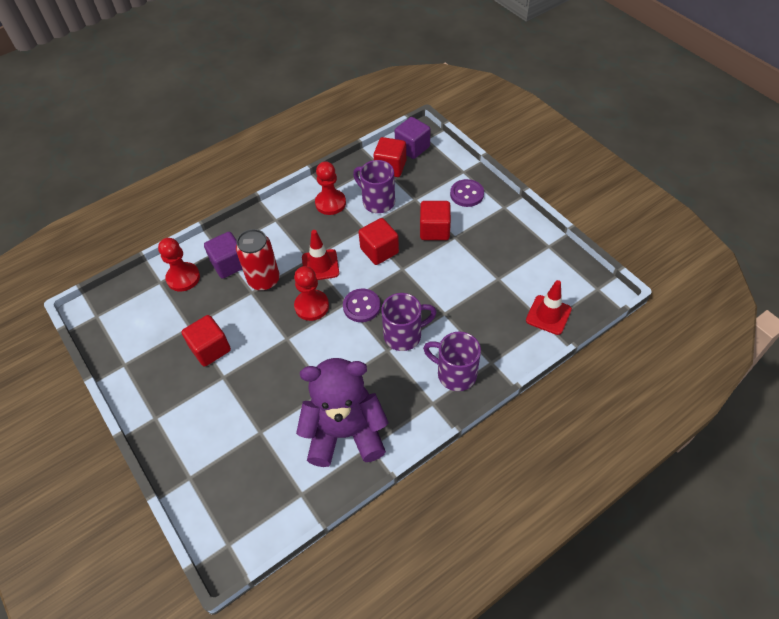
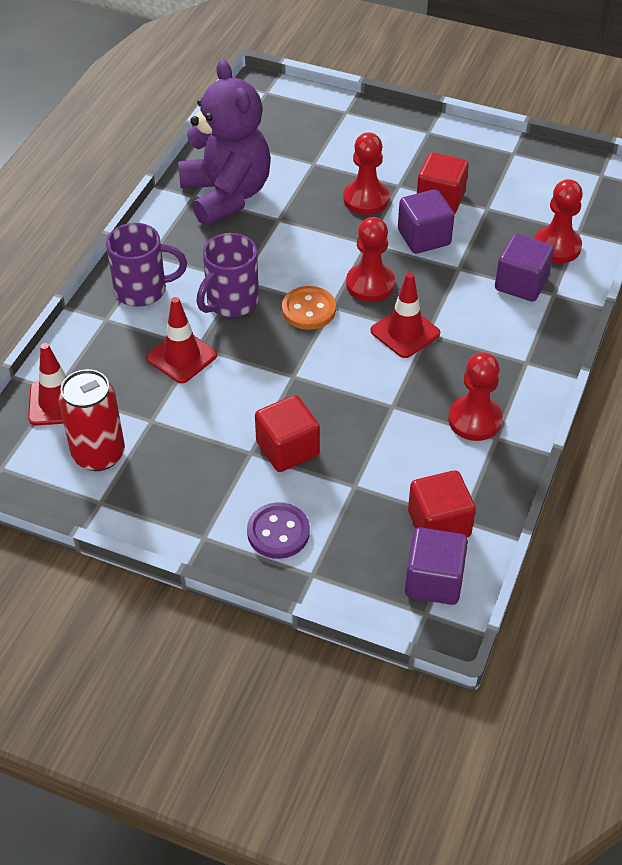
camera: 145 degrees right, 5 degrees down
(249, 324) = (424, 237): none -> purple cube
(255, 375) = (366, 199): none -> red pawn
(264, 280) = (457, 285): red can -> red can (99, 454)
(345, 433) = (226, 195): purple teddy bear -> purple teddy bear turned 75 degrees counterclockwise
(361, 306) = (308, 310): purple button -> orange button
(377, 201) = (408, 454): purple mug -> none
(379, 251) = (343, 384): red cube -> none
(458, 311) = (182, 356): none -> red traffic cone

